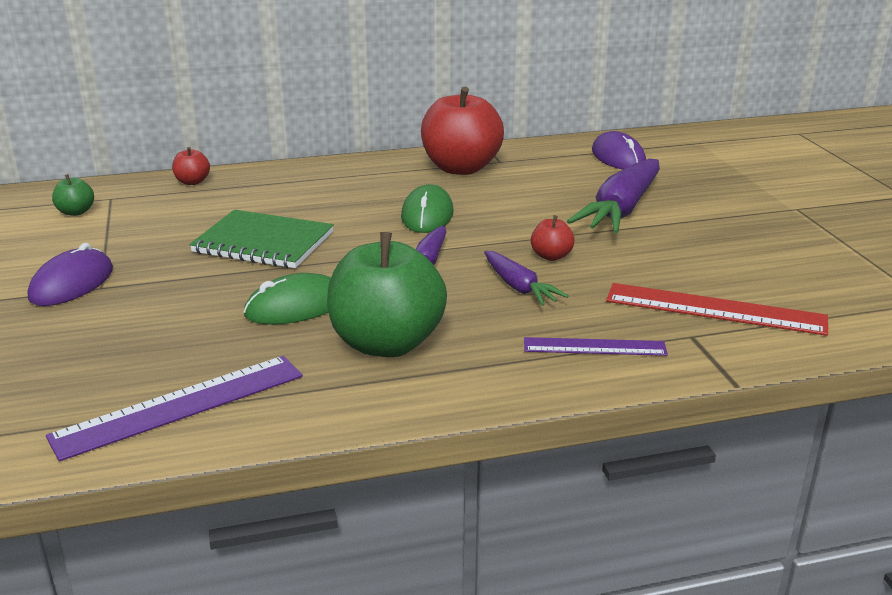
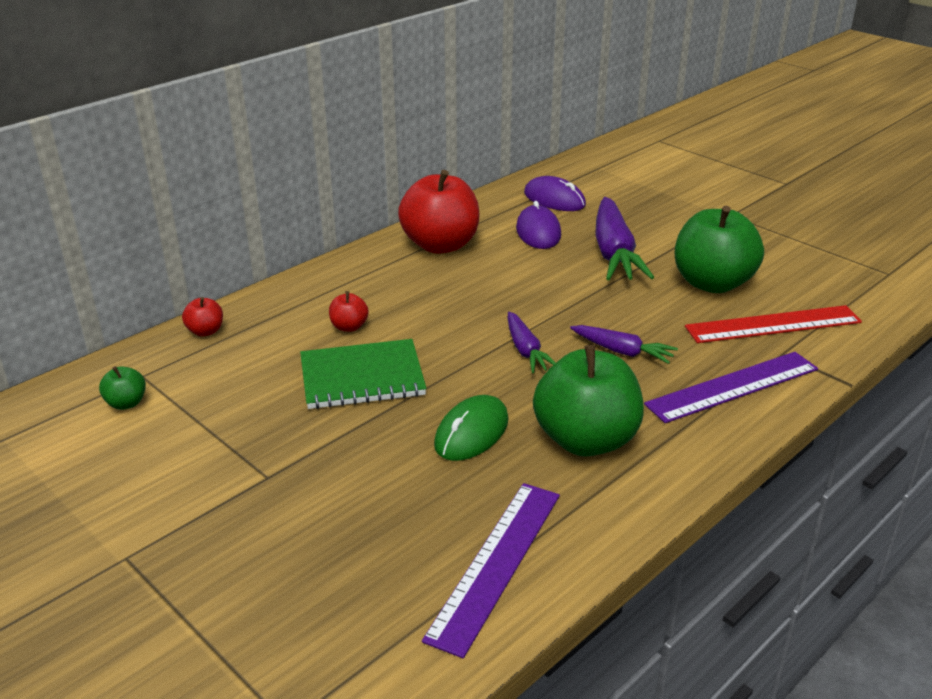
camera: 30 degrees left, 5 degrees up
(72, 283) = (233, 483): purple mouse -> purple mouse (538, 232)
(427, 215) = (469, 303): green mouse -> none
(551, 256) = (612, 314): red apple -> red apple (349, 327)
(594, 347) = (732, 386): purple ruler -> purple ruler, size x1.61
(693, 258) = (712, 283): none -> green apple

